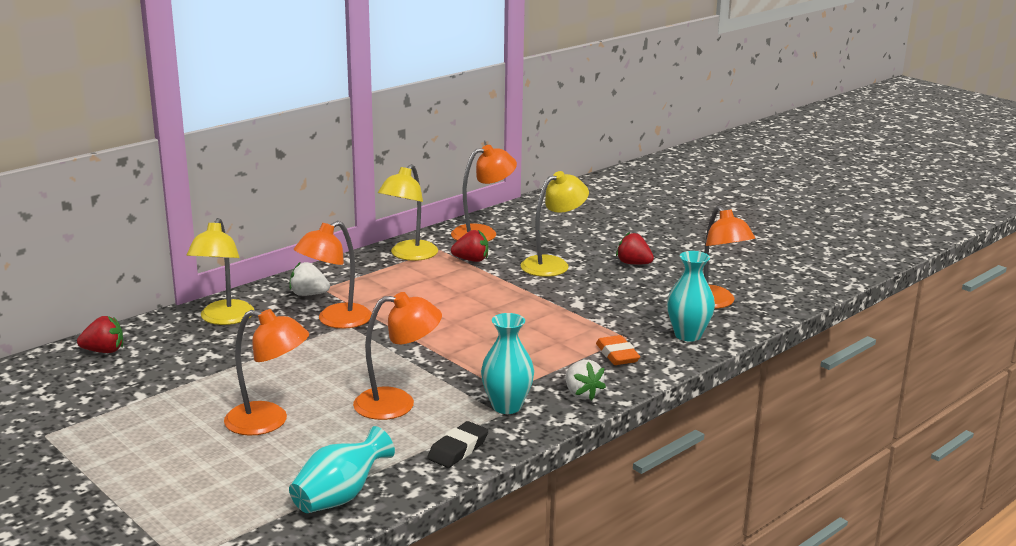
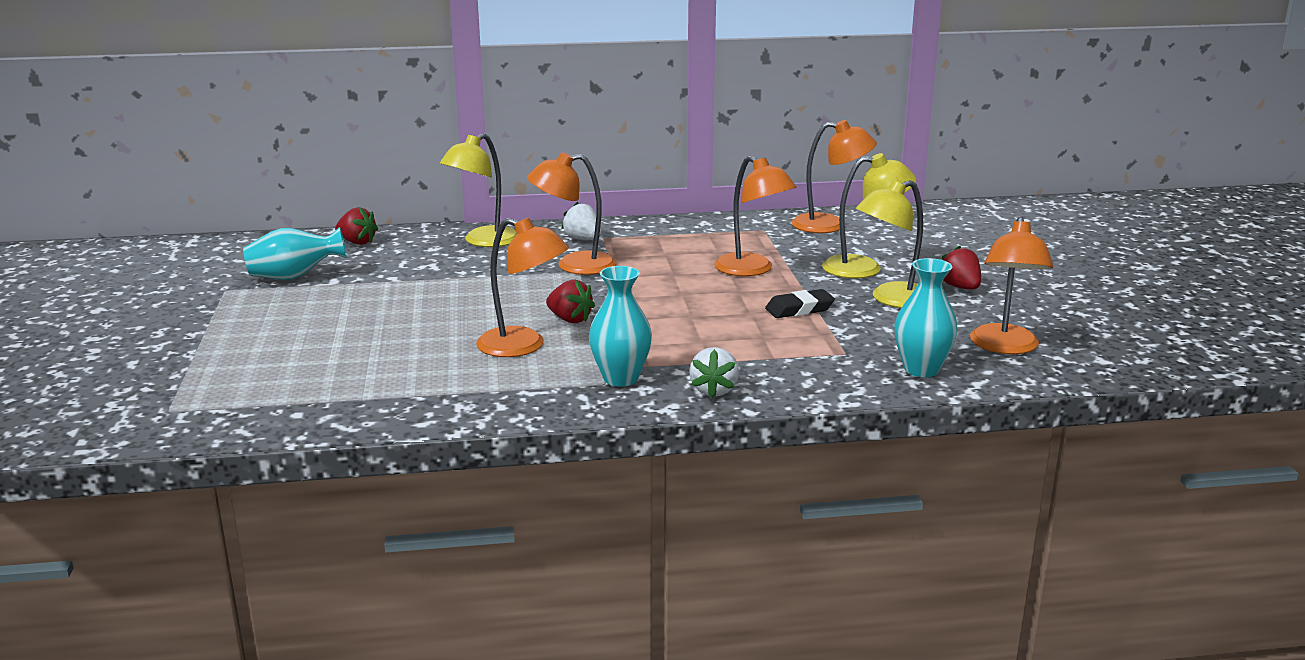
camera: 35 degrees right, 0 degrees up
(268, 422) = (395, 329): orange lamp -> orange lamp (752, 270)
(340, 497) = (358, 405): turquoise vase -> turquoise vase (294, 277)
(409, 255) = (725, 228): yellow lamp -> yellow lamp (892, 299)
(458, 449) = (517, 400): black eraser -> black eraser (799, 309)
(471, 260) = (782, 245): red strawberry -> red strawberry (570, 319)
(617, 355) = (808, 366): orange eraser -> none

